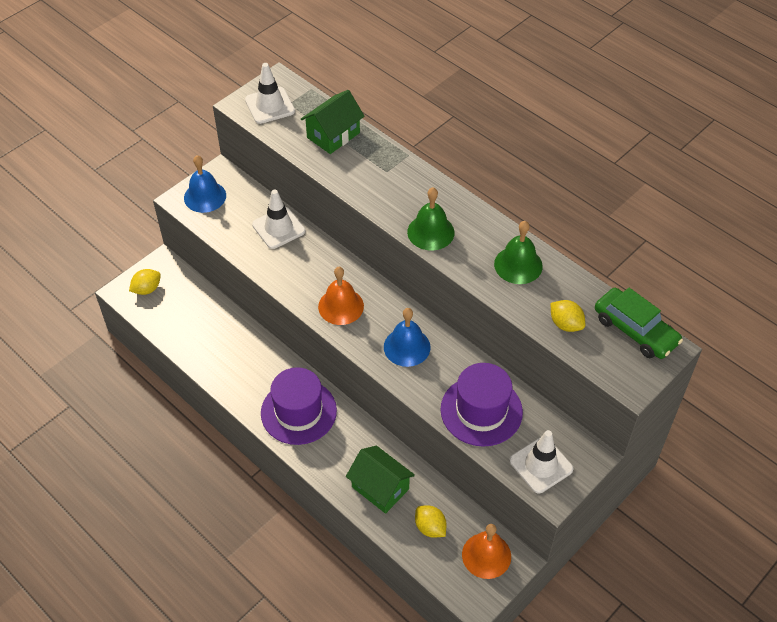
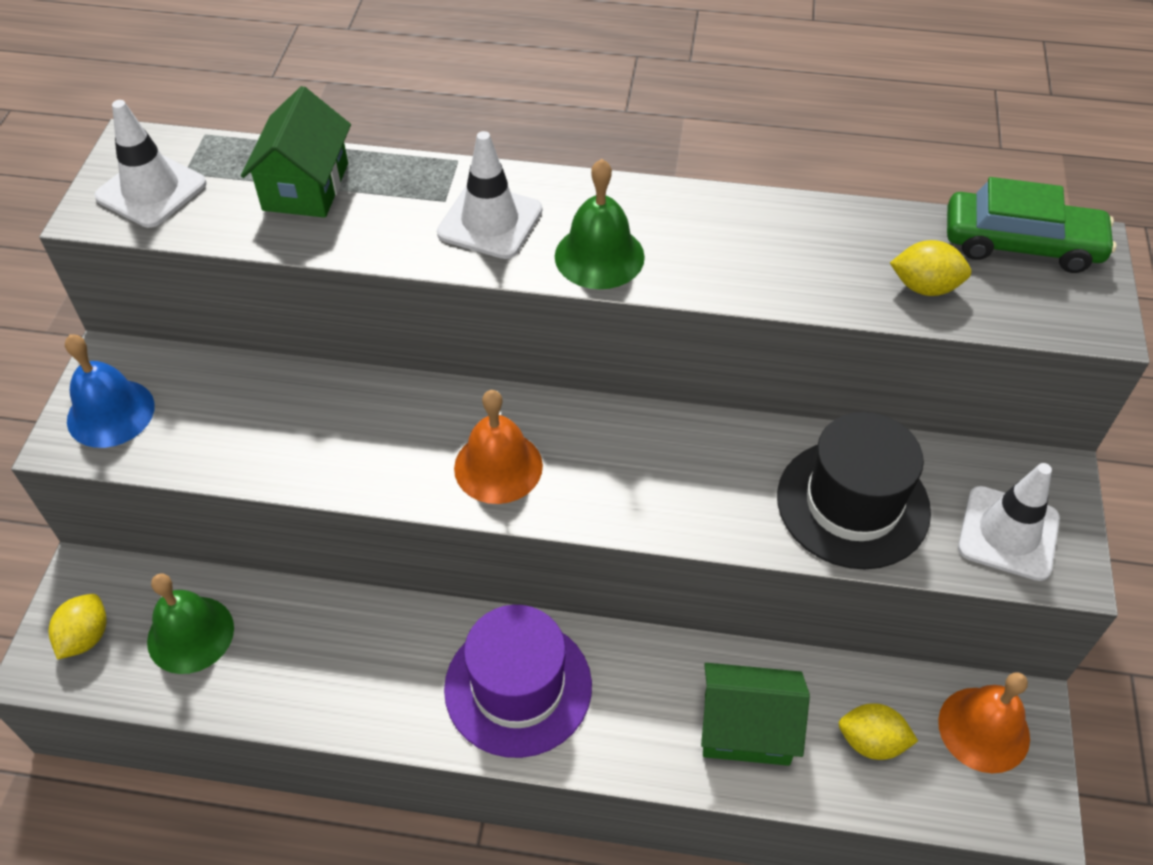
camera: 35 degrees left, 0 degrees up
(278, 228) = (288, 397): white traffic cone -> white traffic cone (490, 222)
(407, 347) = (657, 471): blue bell -> none
(481, 411) = (853, 504): purple hat -> black hat
(518, 265) = (774, 238): green bell -> green bell (190, 634)

